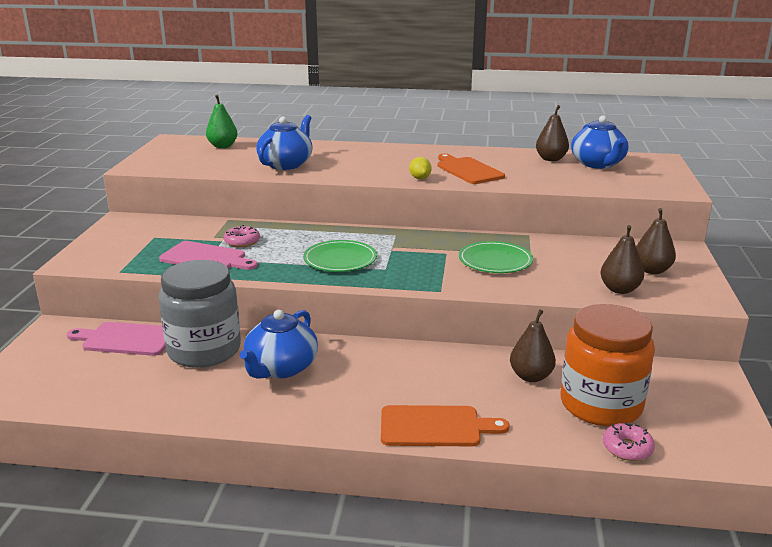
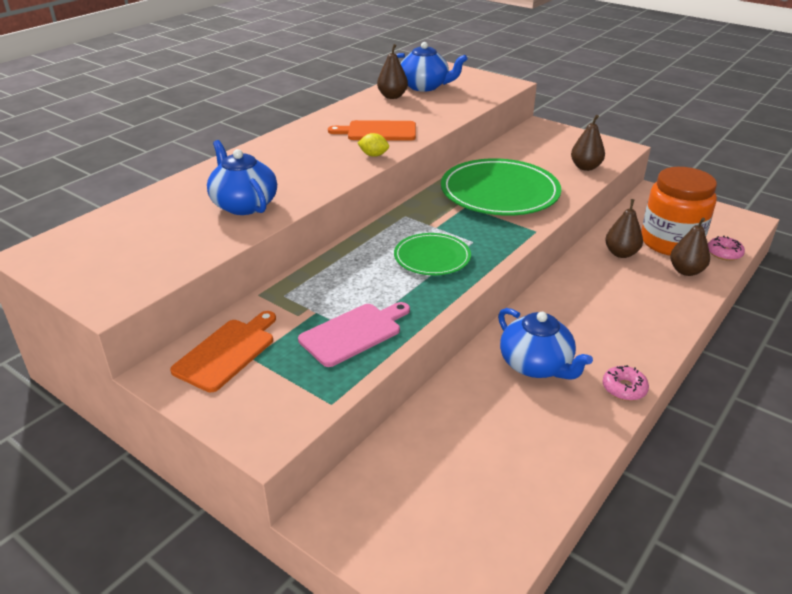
camera: 60 degrees left, 10 degrees up
(126, 339) = (403, 458): pink cutting board -> none
(204, 350) = (470, 405): grey jar -> none
(222, 146) = (119, 226): green pear -> none
(242, 242) = (333, 300): pink donut -> pink donut (624, 388)
(435, 427) = (668, 316): orange cutting board -> orange cutting board (227, 352)
(495, 260) = (499, 192): green plate -> green plate, size x1.78
(651, 270) = (564, 147): brown pear -> brown pear (686, 271)

